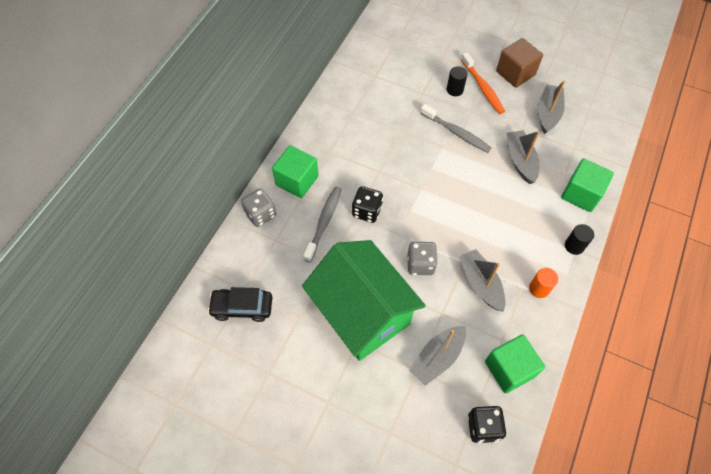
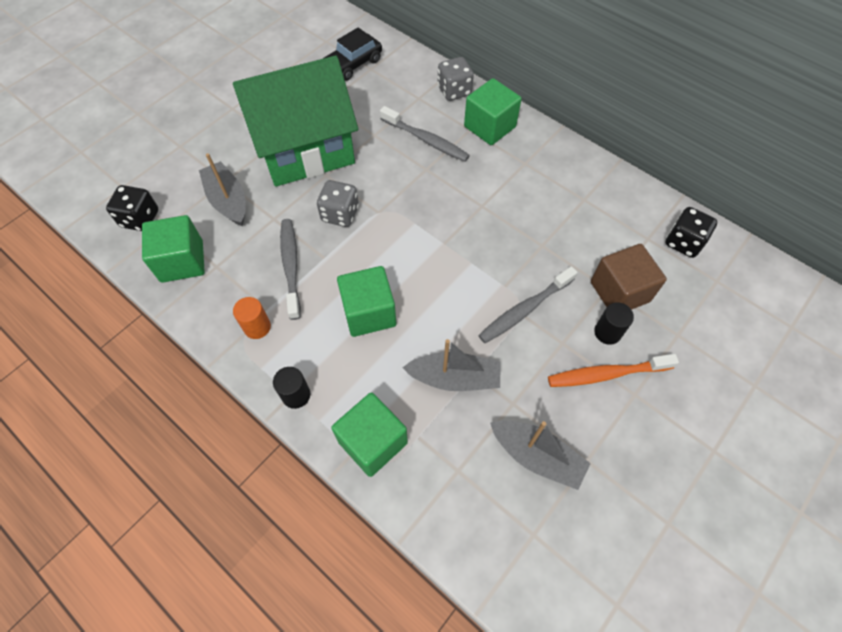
camera: 105 degrees right, 0 degrees up
(242, 307) = (353, 64): black car -> black car turned 150 degrees counterclockwise
(367, 211) = (428, 181): black dice -> black dice (683, 242)
(480, 284) = (291, 266): grey boat -> grey toothbrush
(496, 220) = (369, 312): none -> green cube
(515, 73) = (633, 437): brown cube -> brown cube (619, 292)

